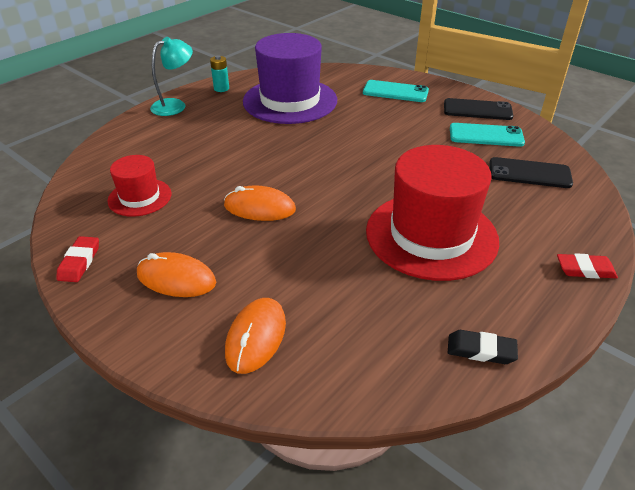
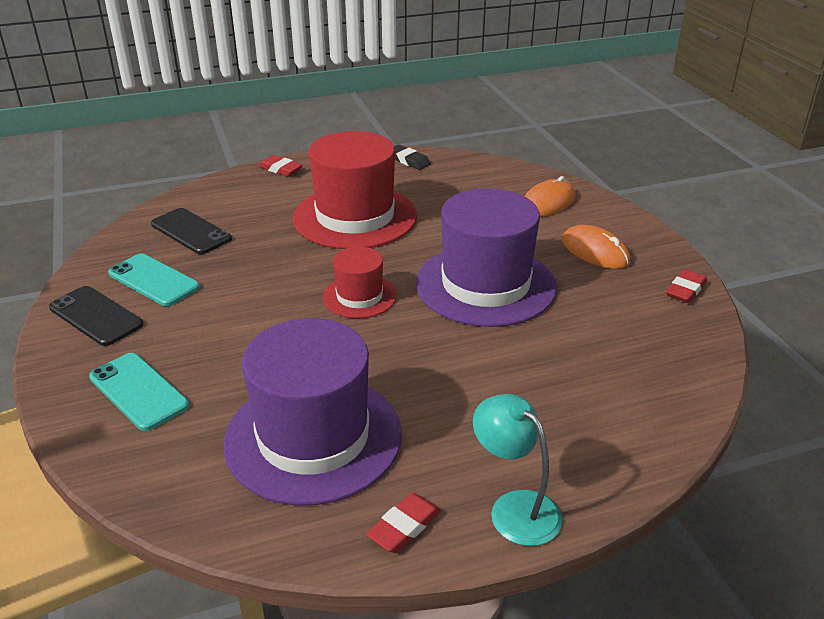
camera: 150 degrees left, 5 degrees down
(140, 197) = (615, 339): red hat -> red hat (359, 296)
(175, 105) = (515, 508): turquoise lamp -> turquoise lamp turned 60 degrees clockwise
(221, 88) = (404, 526): turquoise battery -> red eraser
(259, 207) = (485, 285): orange mouse -> purple hat

